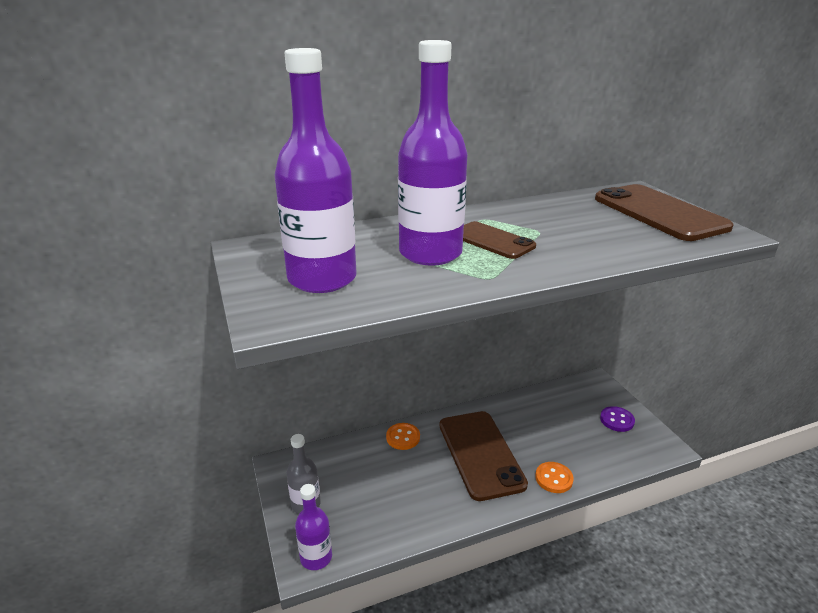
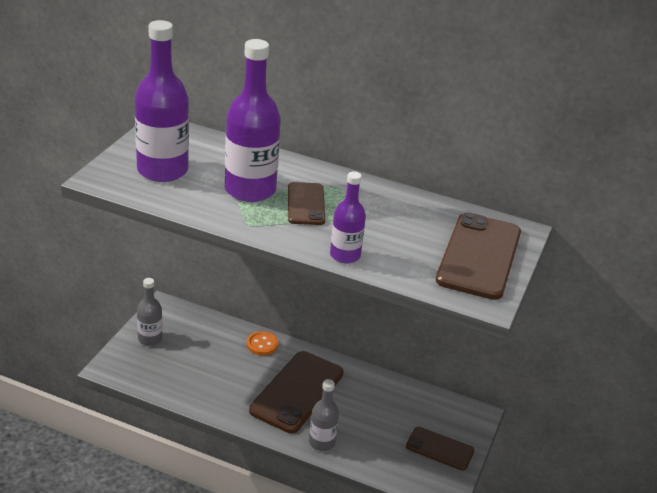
camera: 40 degrees right, 5 degrees up
(316, 557) = (119, 369): purple bottle -> purple bottle (345, 255)
(554, 478) = (321, 442): orange button -> grey bottle
(617, 420) = (440, 449): purple button -> brown phone

